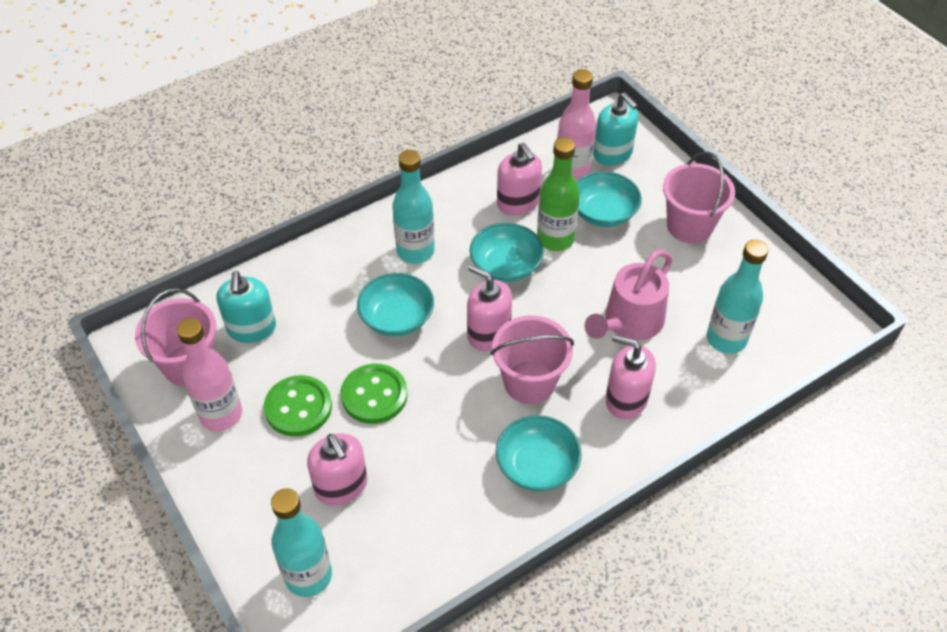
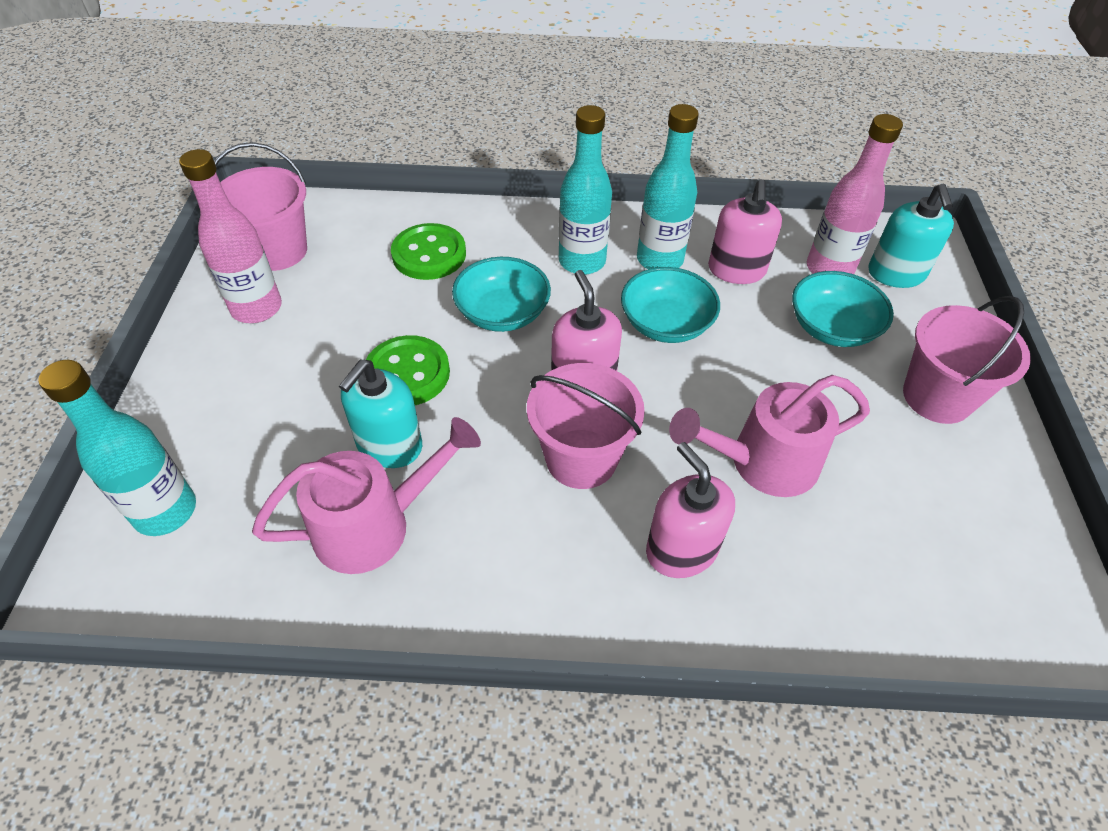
camera: 35 degrees right, 0 degrees up
(251, 328) = (361, 249): turquoise soap dispenser -> turquoise soap dispenser (389, 445)
(298, 407) = (327, 342): green button -> green button (429, 254)
(341, 486) = (287, 442): pink soap dispenser -> none
(447, 496) = (376, 524): none -> pink watering can
(537, 465) = (504, 557): turquoise bowl -> none
(555, 239) = (748, 326): green bottle -> none
(726, 339) = (882, 558): turquoise bottle -> turquoise bottle (659, 260)

